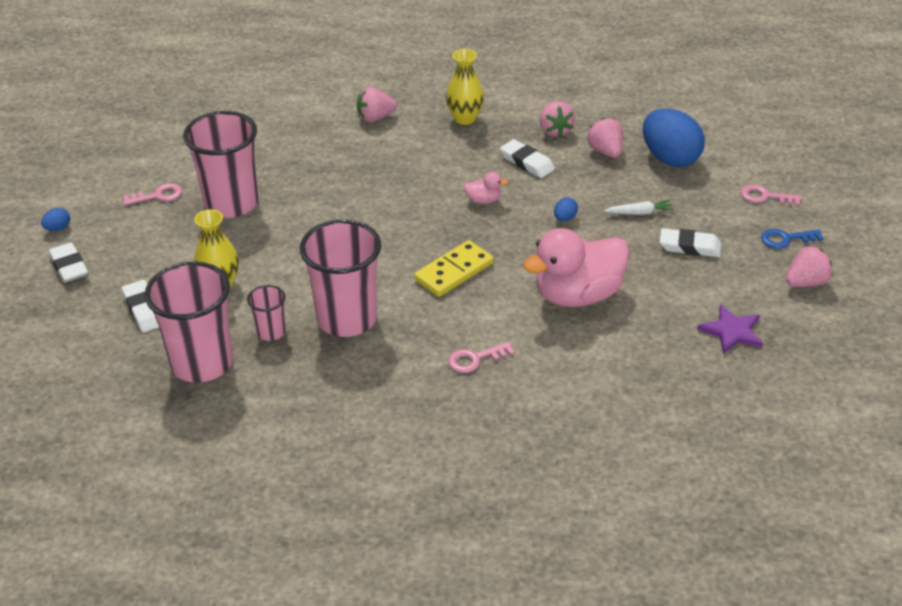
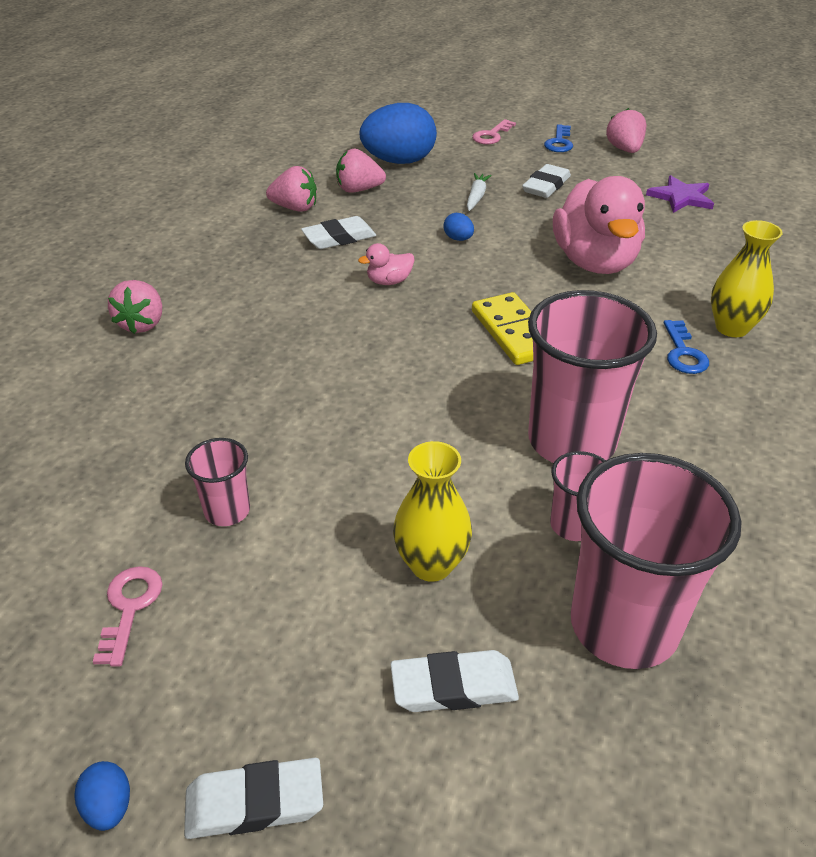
camera: 70 degrees left, 0 degrees up
(231, 203) = (227, 511): pink cup -> pink cup, size x0.48
(465, 118) = (214, 258): yellow vase -> yellow vase (731, 328)
(475, 359) = (683, 353): pink key -> blue key
(483, 200) = (389, 281): pink duck -> pink duck turned 135 degrees counterclockwise

